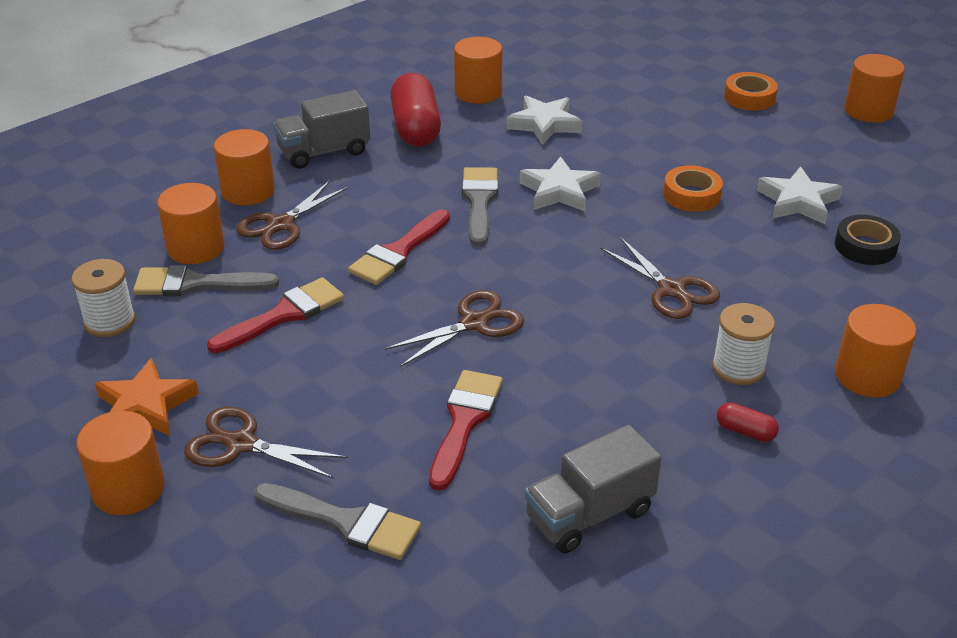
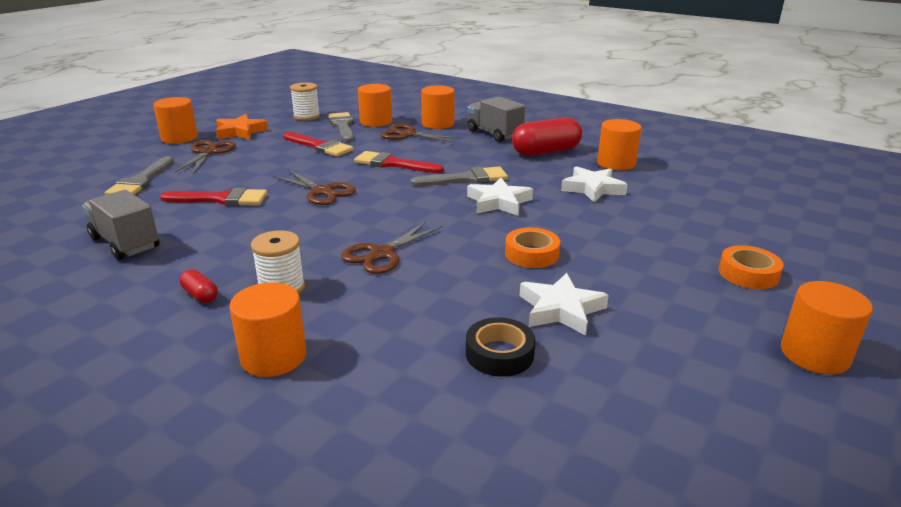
camera: 75 degrees right, 10 degrees down
(745, 431) = (200, 295): red capsule -> red capsule turned 60 degrees counterclockwise

